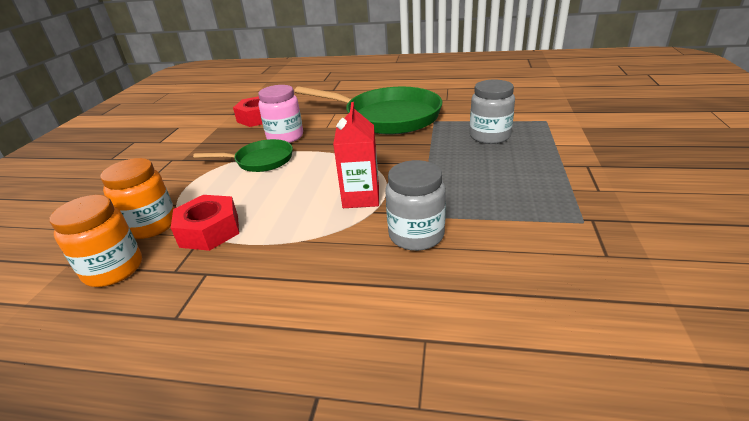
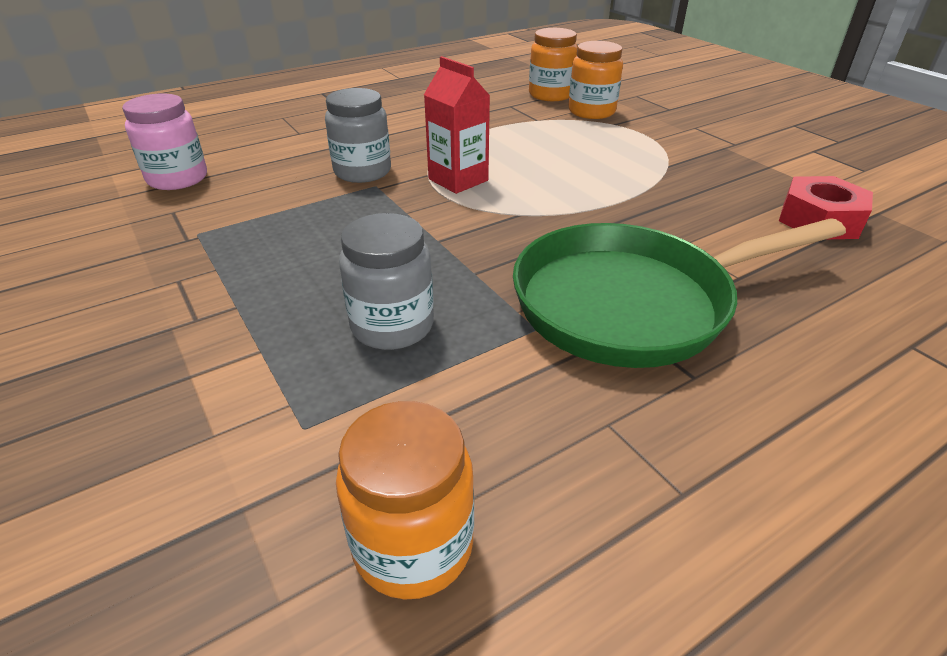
camera: 135 degrees right, 5 degrees up
(209, 231) = (539, 123): red nut -> none
(260, 161) = (641, 173): green pan -> none
(285, 137) = (694, 207): pink jar -> pink jar (178, 179)
(526, 96) = (413, 545): none -> orange jar

